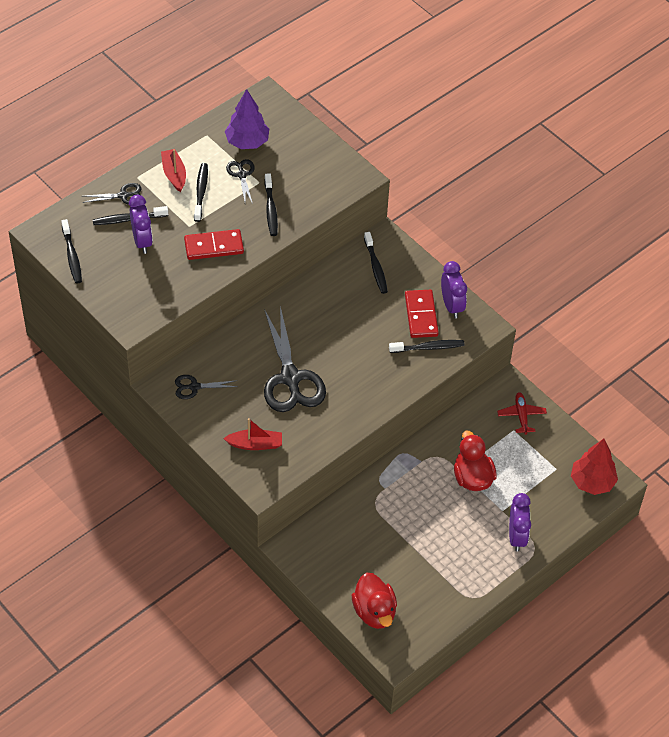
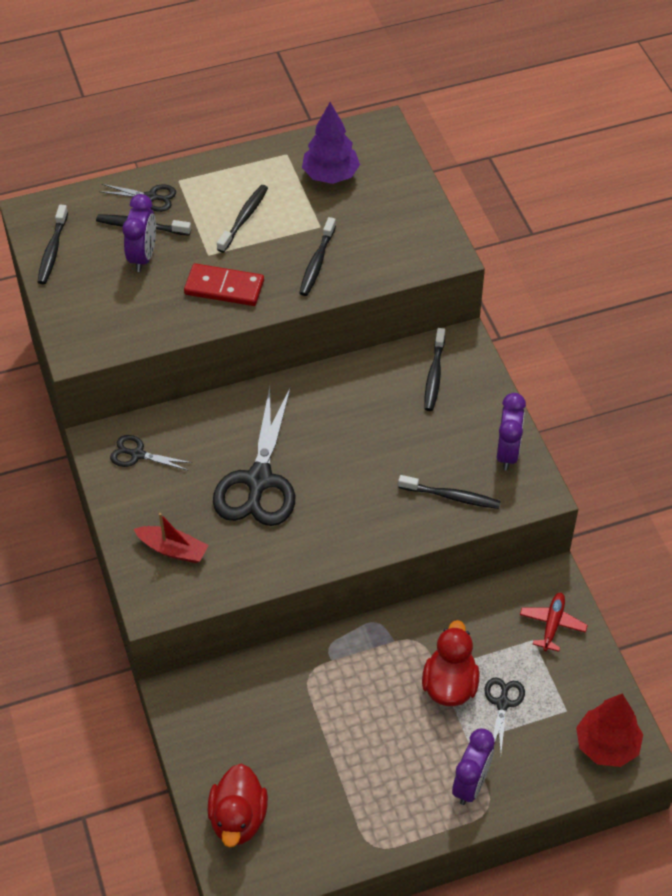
camera: 25 degrees right, 0 degrees up
(174, 174) = (223, 189): red boat -> none
(242, 175) = (303, 212): black scissors -> black scissors (502, 703)
(421, 315) = (462, 453): red domino -> none

